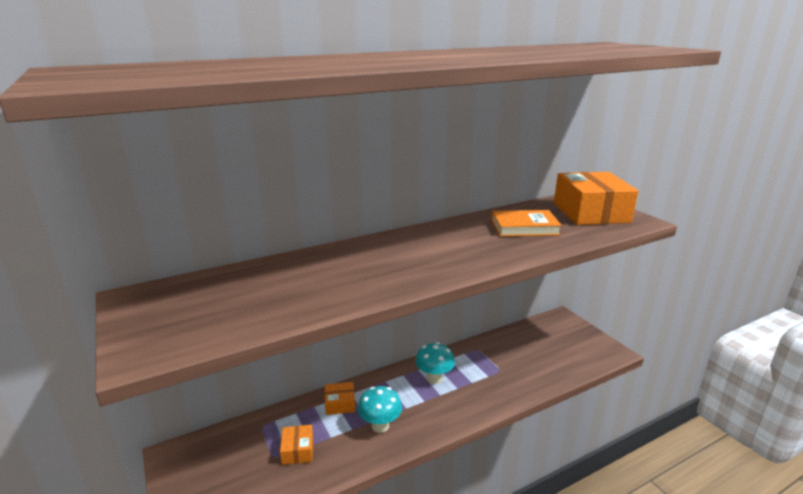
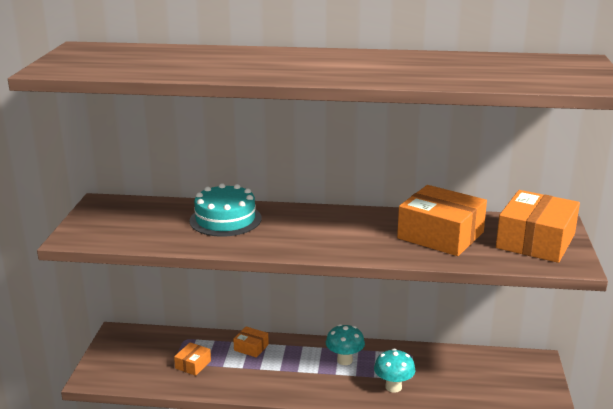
camera: 35 degrees right, 0 degrees up
(317, 270) = (225, 219): none -> turquoise cake
(380, 426) = (264, 374): turquoise mushroom -> turquoise mushroom (393, 387)
(524, 227) = (440, 235): orange book -> orange box

